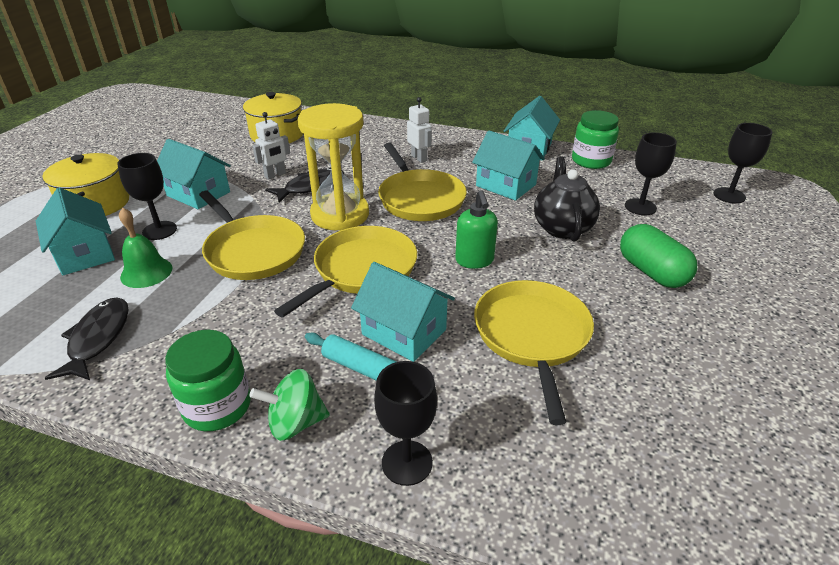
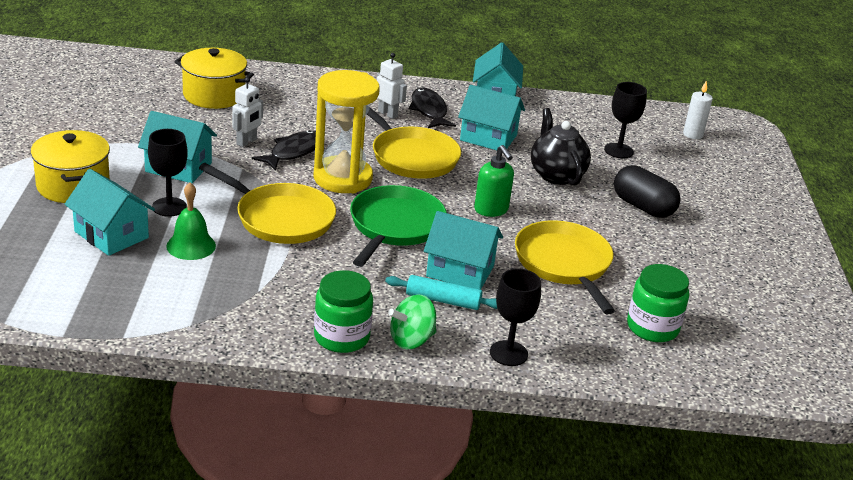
camera: 20 degrees left, 5 degrees down
(98, 338) = (195, 302): black fish -> black fish (429, 110)
(362, 270) = (395, 226): yellow pan -> green pan
(591, 161) = (560, 107): green jar -> green jar (652, 327)
(651, 272) = (643, 207): green capsule -> black capsule
(729, 195) = (693, 134): black goblet -> white candle

